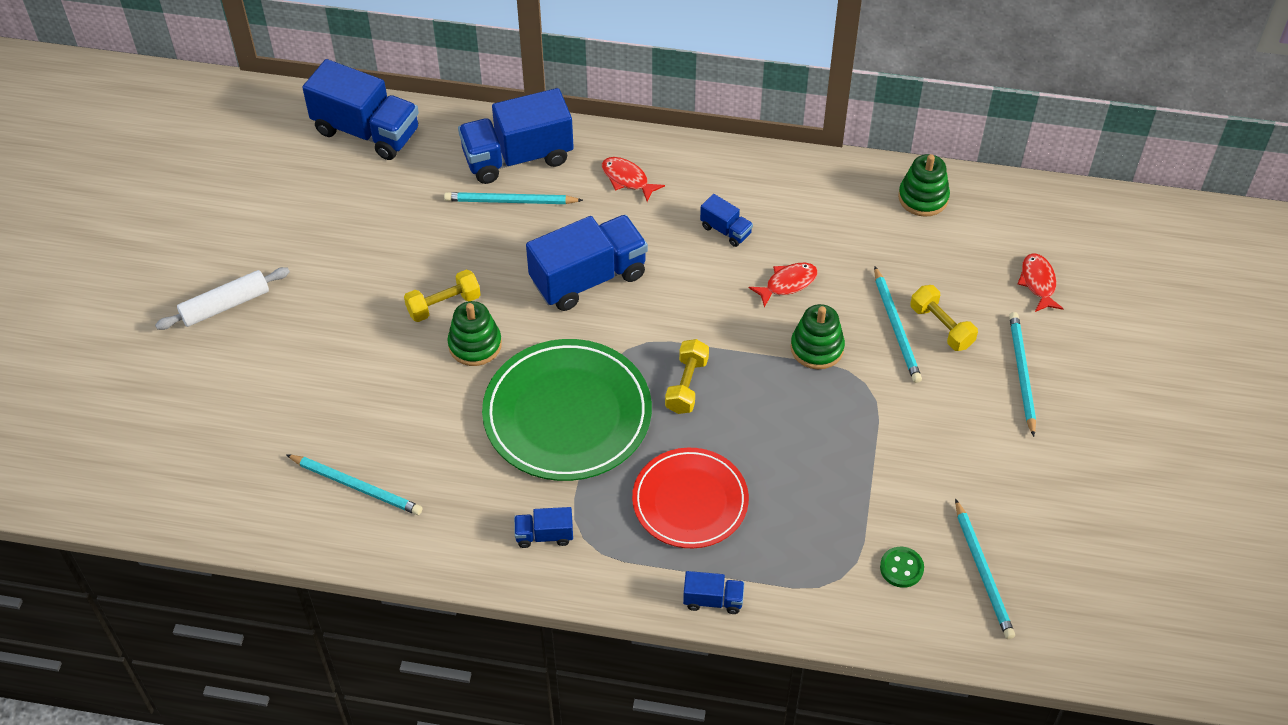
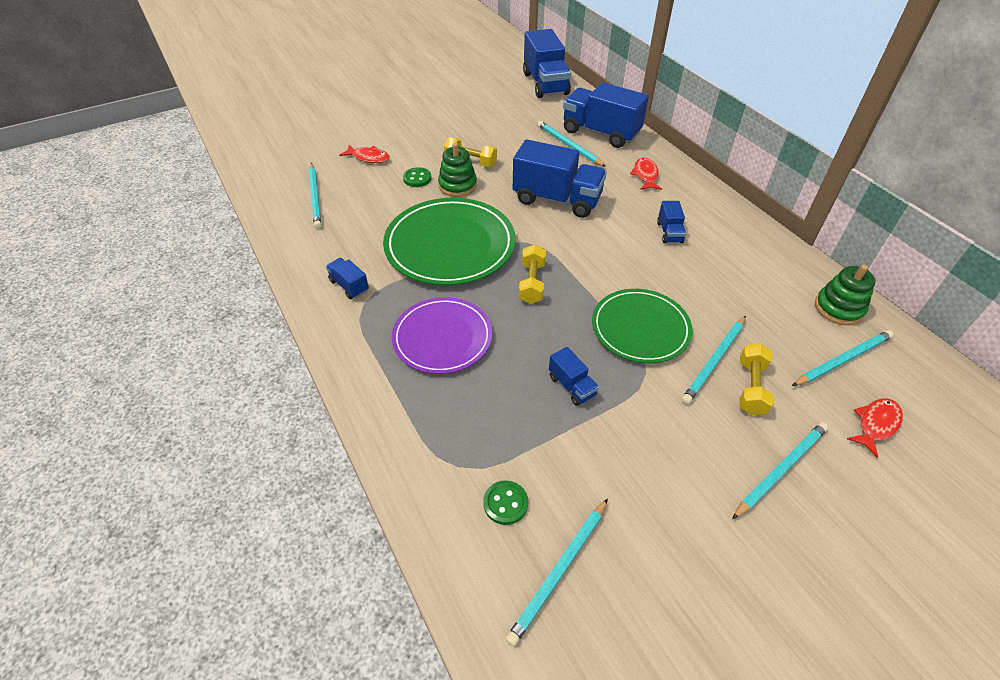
camera: 50 degrees right, 5 degrees down
(225, 305) = (387, 101): white rolling pin -> none
(423, 372) = (417, 178): none -> green button
(686, 385) = (532, 283): yellow dumbbell -> yellow dumbbell turned 60 degrees counterclockwise
(690, 501) = (442, 338): red plate -> purple plate
(713, 600) = (370, 399): blue truck -> blue truck (572, 386)
(787, 284) = (670, 283): red fish -> red fish (368, 157)
(817, 348) = (640, 328): green stacking toy -> green plate
(970, 245) = (843, 360): none -> turquoise pencil

